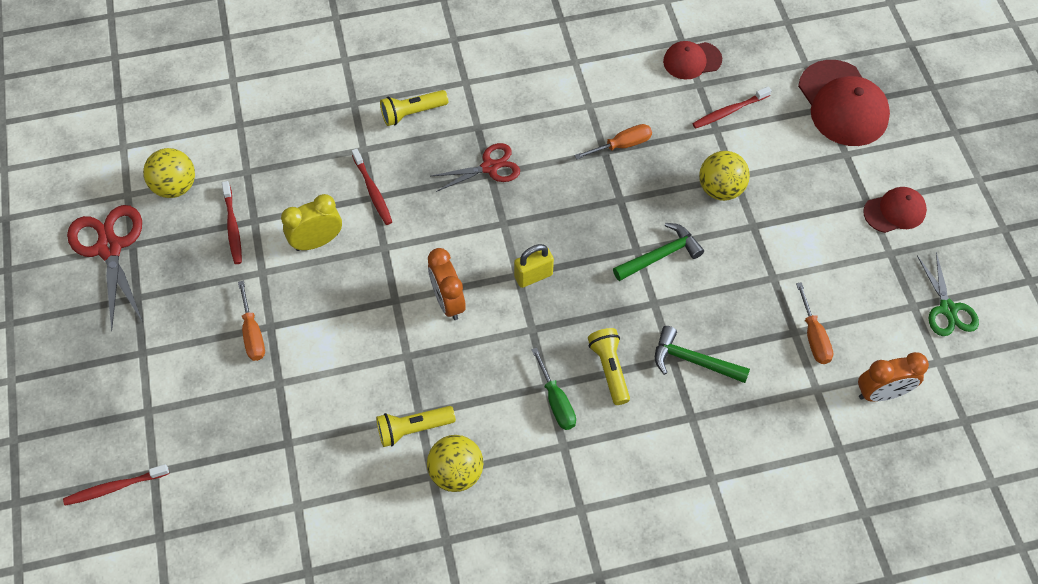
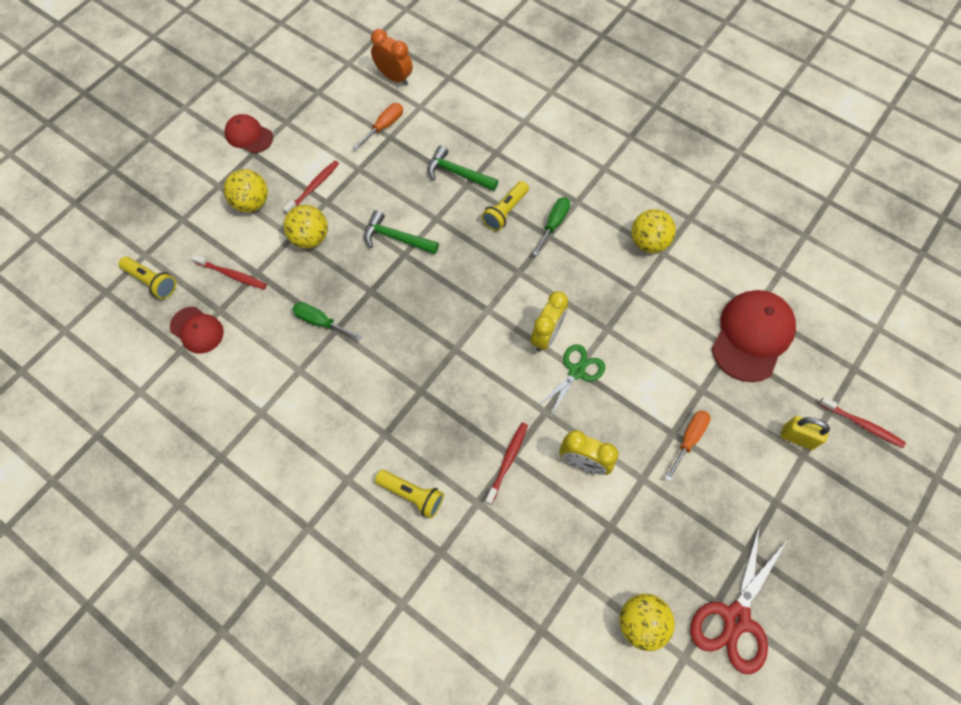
camera: 130 degrees left, 5 degrees up
(233, 227) = (630, 537): red toothbrush -> red toothbrush (314, 187)
(413, 429) = (648, 285): yellow flashlight -> yellow flashlight (152, 281)
(448, 301) = (546, 335): orange clock -> yellow clock
(490, 167) = (415, 395): red scissors -> none
(533, 276) = (479, 299): yellow padlock -> yellow padlock (797, 437)
(621, 145) = (321, 322): orange screwdriver -> green screwdriver
(693, 361) = (458, 173): green hammer -> green hammer turned 135 degrees clockwise
(802, 168) = (251, 203): none -> yellow ball
(842, 104) = (170, 211): red cap -> red cap (752, 336)
(947, 309) = (305, 76): green scissors -> green scissors (576, 371)

